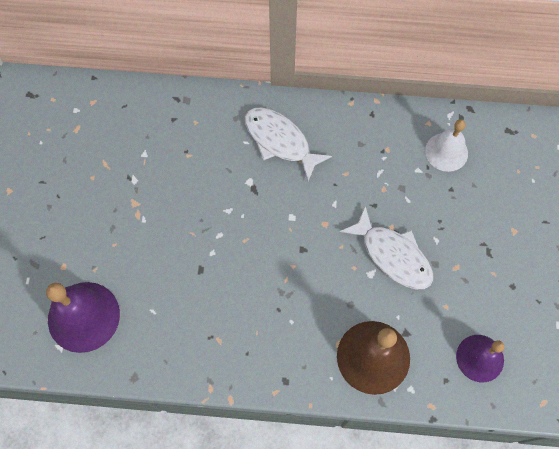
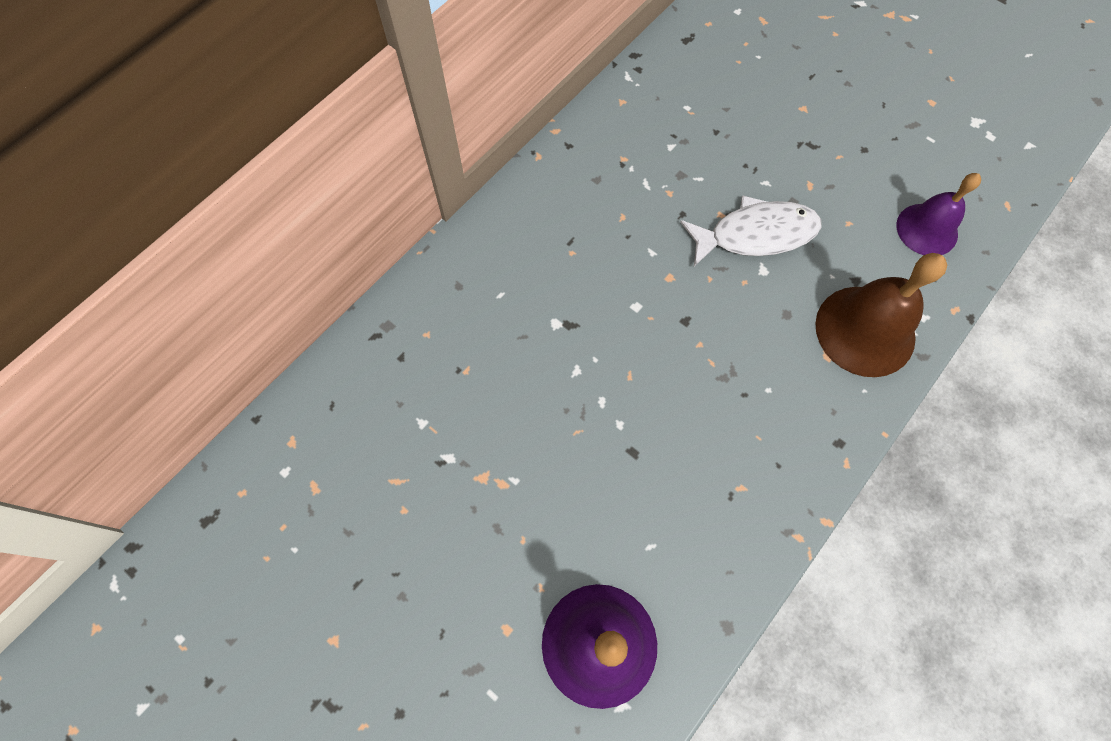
camera: 55 degrees left, 0 degrees up
(280, 141) = (528, 257): white fish -> none
(446, 152) = (669, 107): white bell -> none

